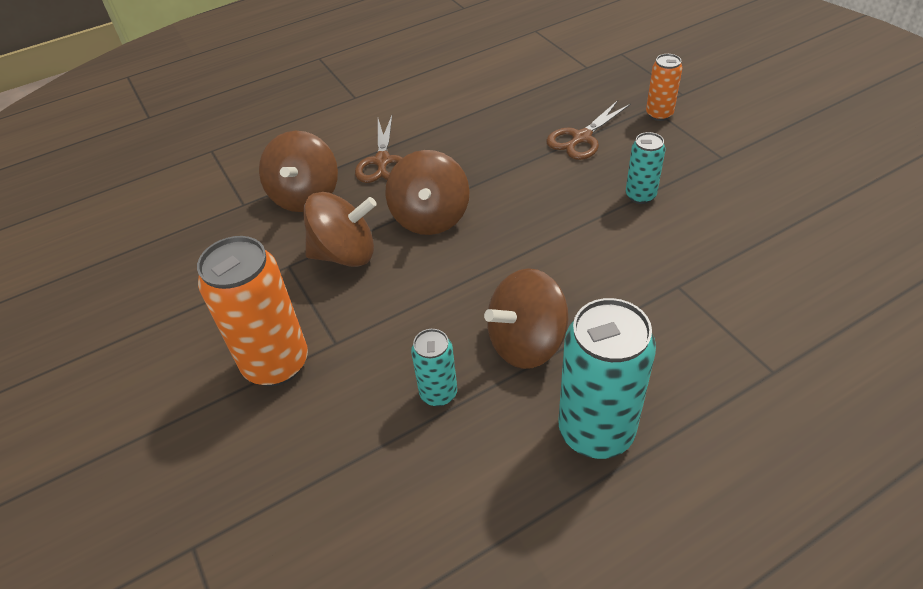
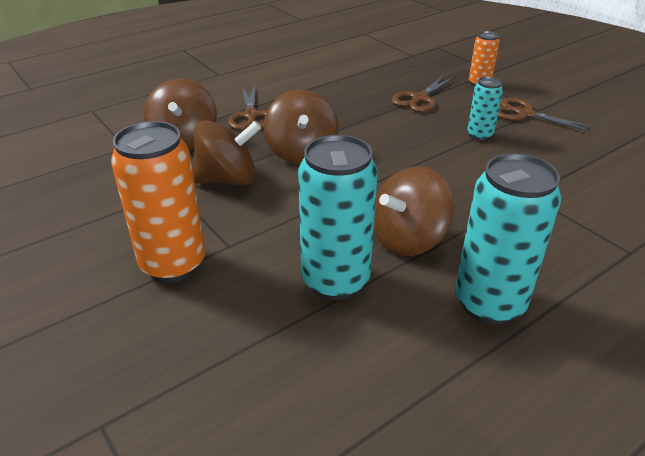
camera: 10 degrees left, 10 degrees down
(438, 393) = (335, 281): turquoise can -> turquoise can, size x1.87
(703, 164) = (525, 114): none -> brown scissors

